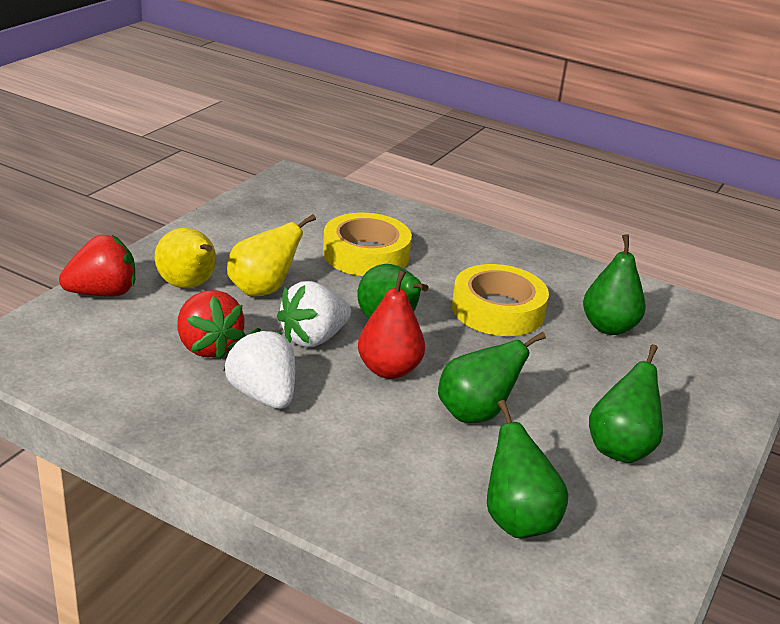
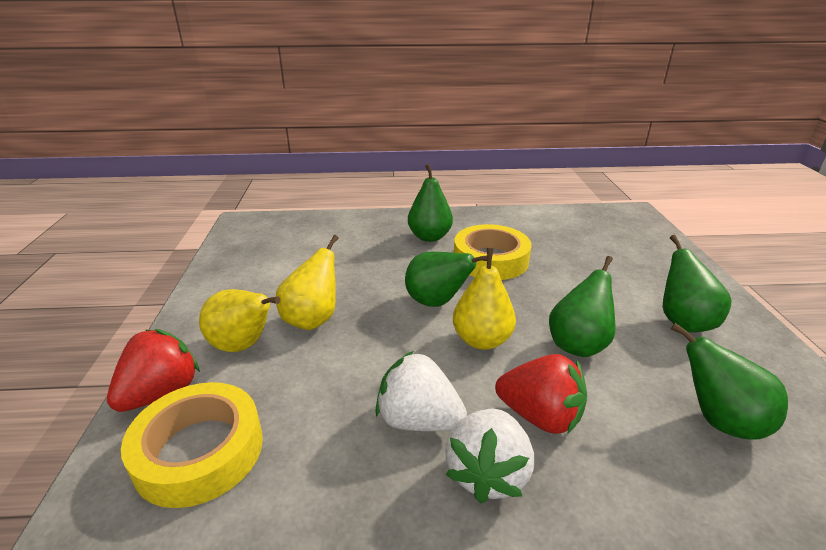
camera: 30 degrees left, 0 degrees up
(208, 347) = (319, 397): red strawberry -> red strawberry (540, 416)
(313, 338) = (398, 342): white strawberry -> white strawberry (487, 473)
(366, 254) = (359, 257): yellow tape -> yellow tape (199, 451)
(389, 370) = (482, 340): red pear -> yellow pear
(609, 327) = (563, 243): green pear -> green pear (429, 237)

